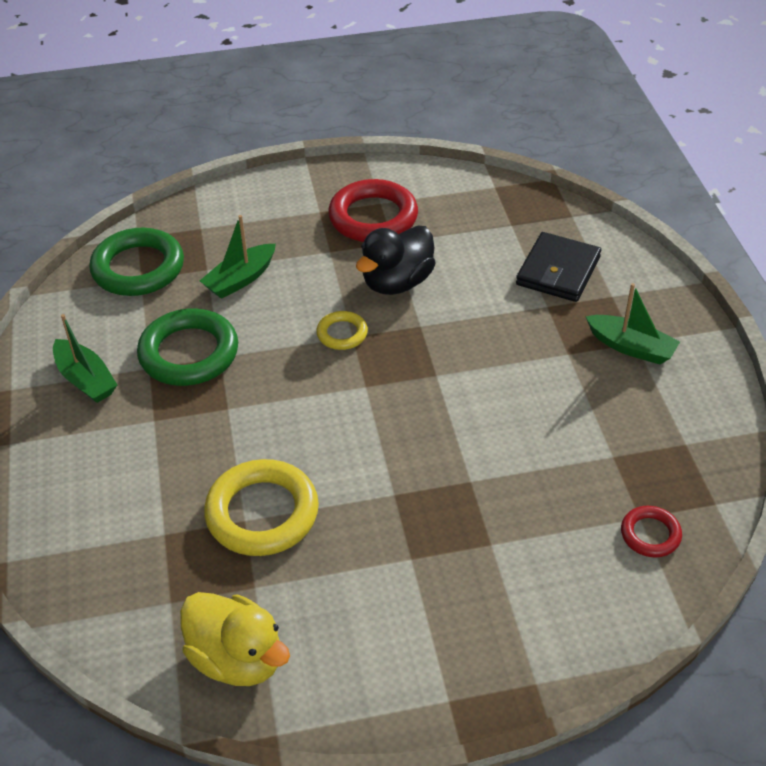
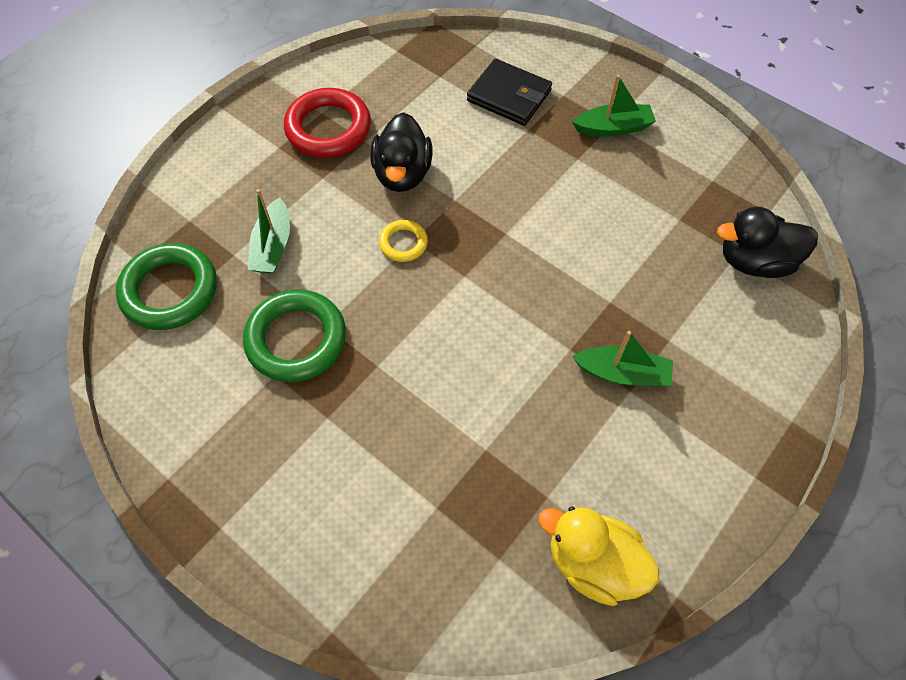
camera: 40 degrees left, 15 degrees up
(85, 379) = (229, 422): green boat -> green boat (622, 373)
(237, 658) = (593, 563): yellow duck -> yellow duck turned 150 degrees counterclockwise
(262, 513) = (493, 433): yellow ring -> none
(558, 271) = (509, 96): black wallet -> black wallet turned 45 degrees counterclockwise
(650, 534) = (754, 262): red ring -> black duck

